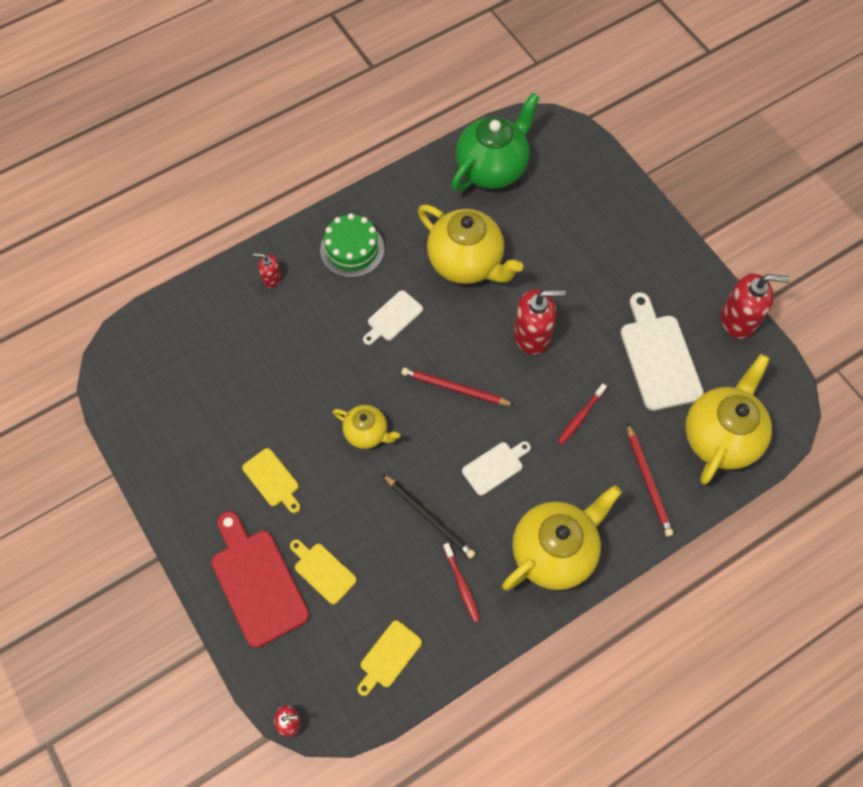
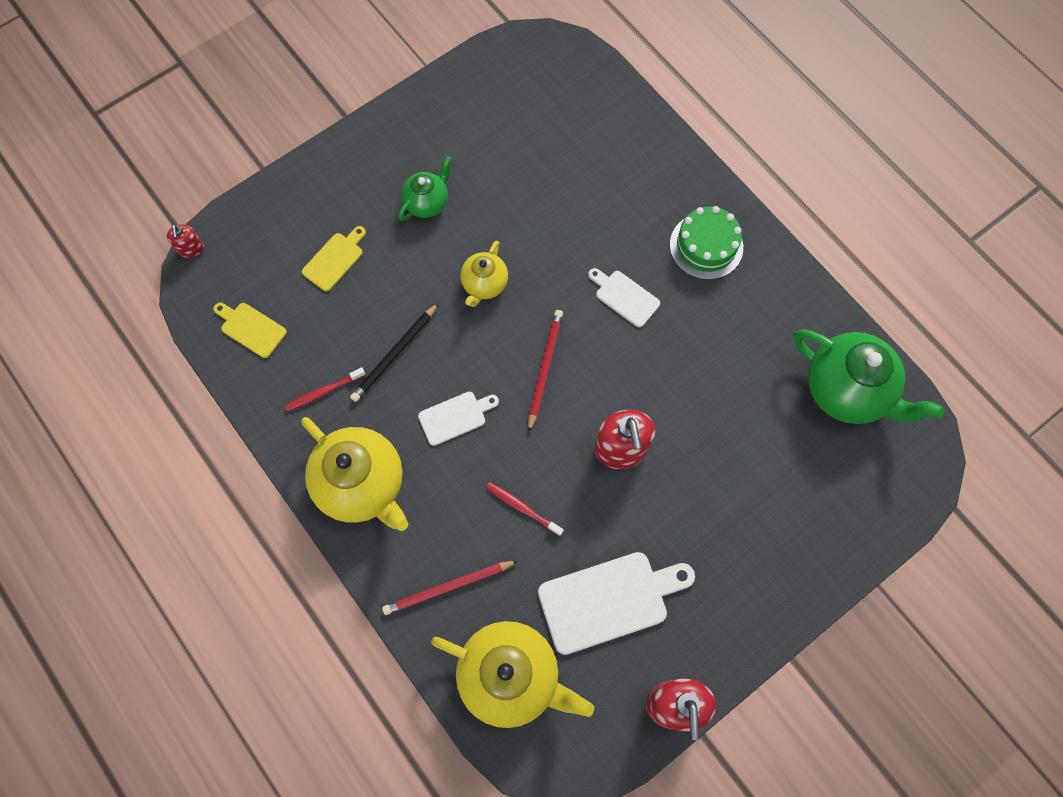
camera: 85 degrees right, 5 degrees up
(257, 582) = (322, 203): red cutting board -> none
(271, 278) = (657, 171): red soap dispenser -> none
(272, 479) = (427, 202): yellow cutting board -> green teapot
(466, 263) = (707, 370): yellow teapot -> none
(495, 466) = (455, 417): white cutting board -> white cutting board turned 75 degrees counterclockwise

